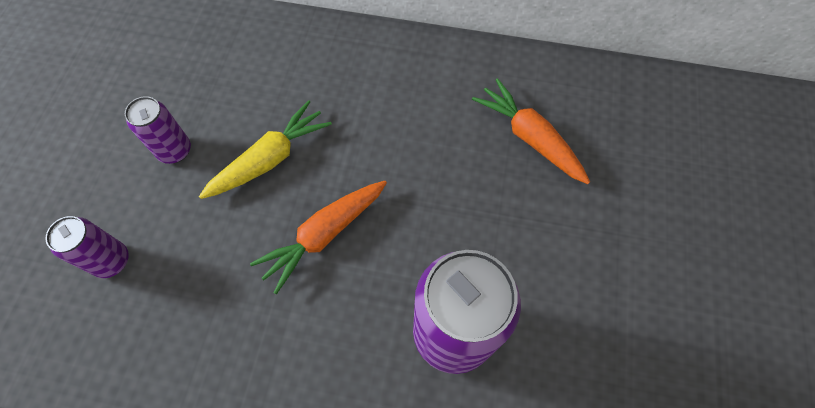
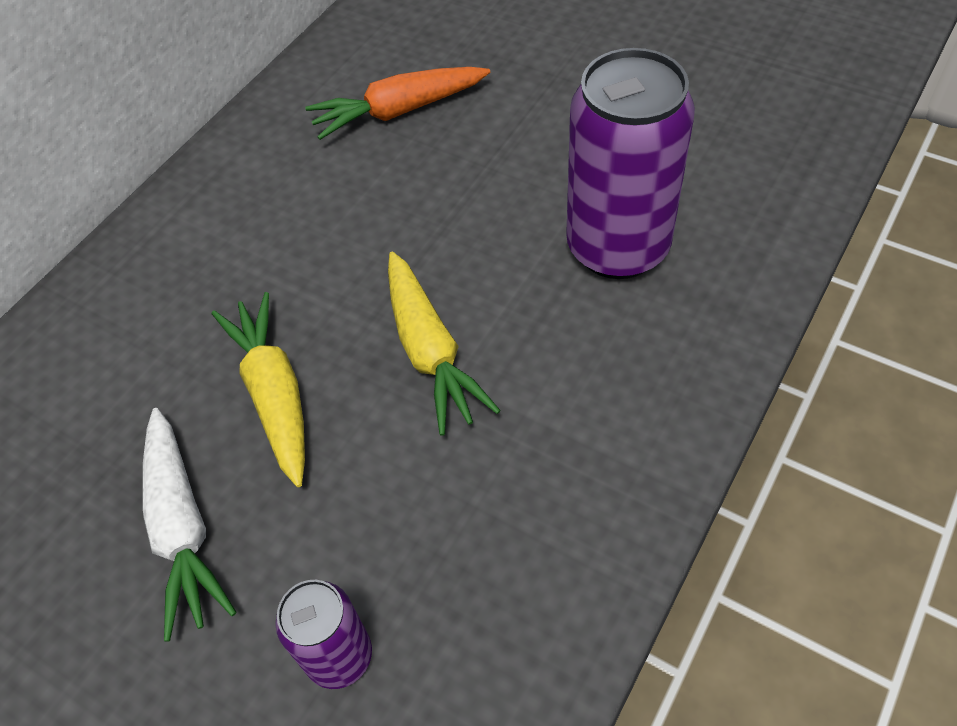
camera: 65 degrees left, 10 degrees down
(175, 150) = (183, 528): purple can -> white carrot
(324, 235) = (430, 351): orange carrot -> yellow carrot

